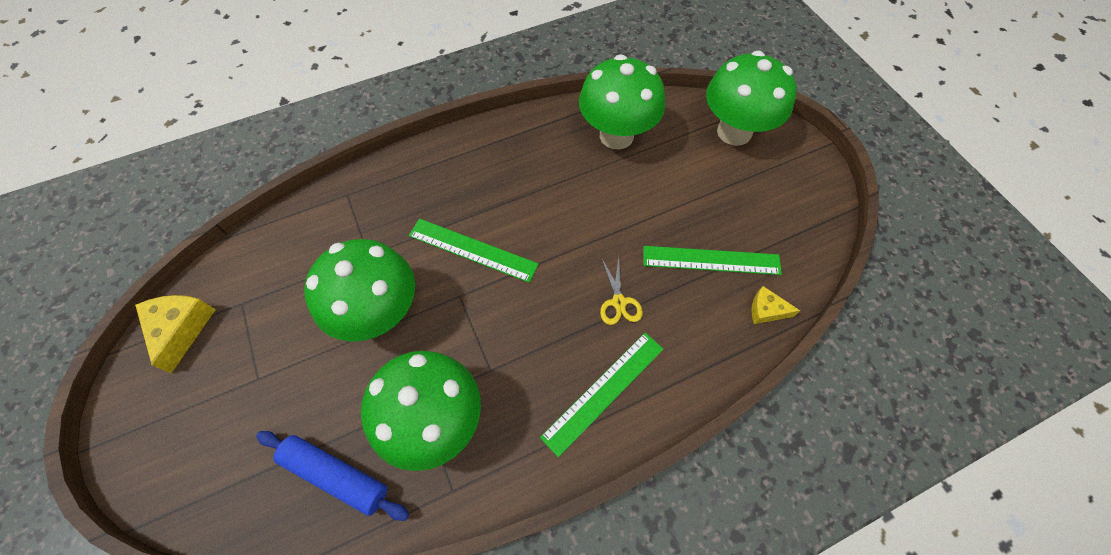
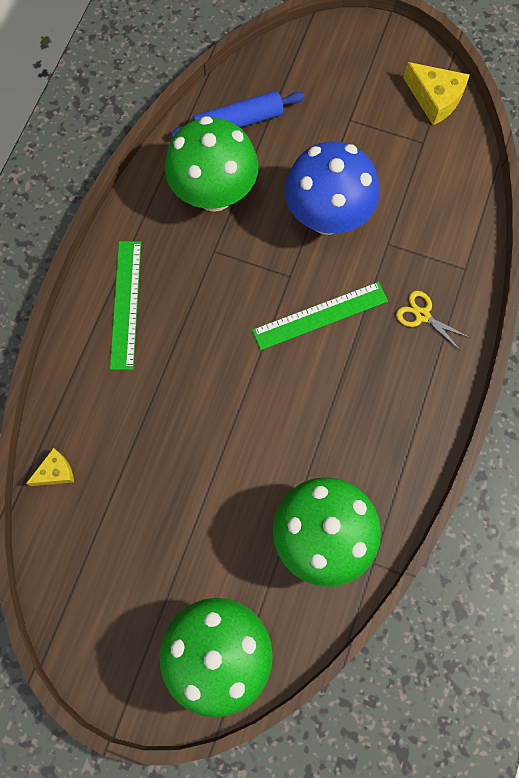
camera: 135 degrees right, 10 degrees up
(380, 313) = (327, 217): green mushroom -> blue mushroom
(619, 302) = (172, 375): yellow scissors -> yellow scissors (422, 315)
(711, 260) = (131, 478): green ruler -> none

